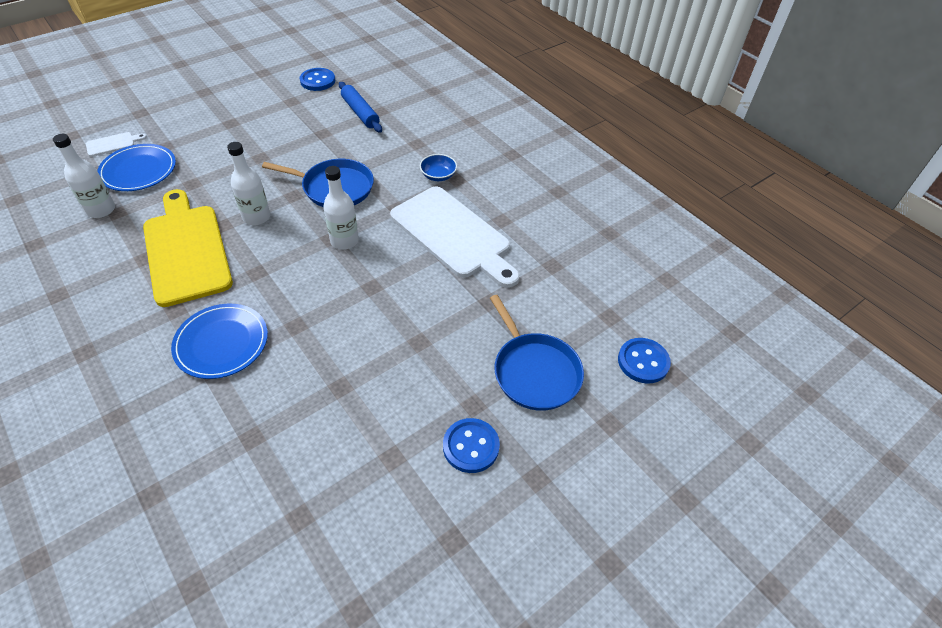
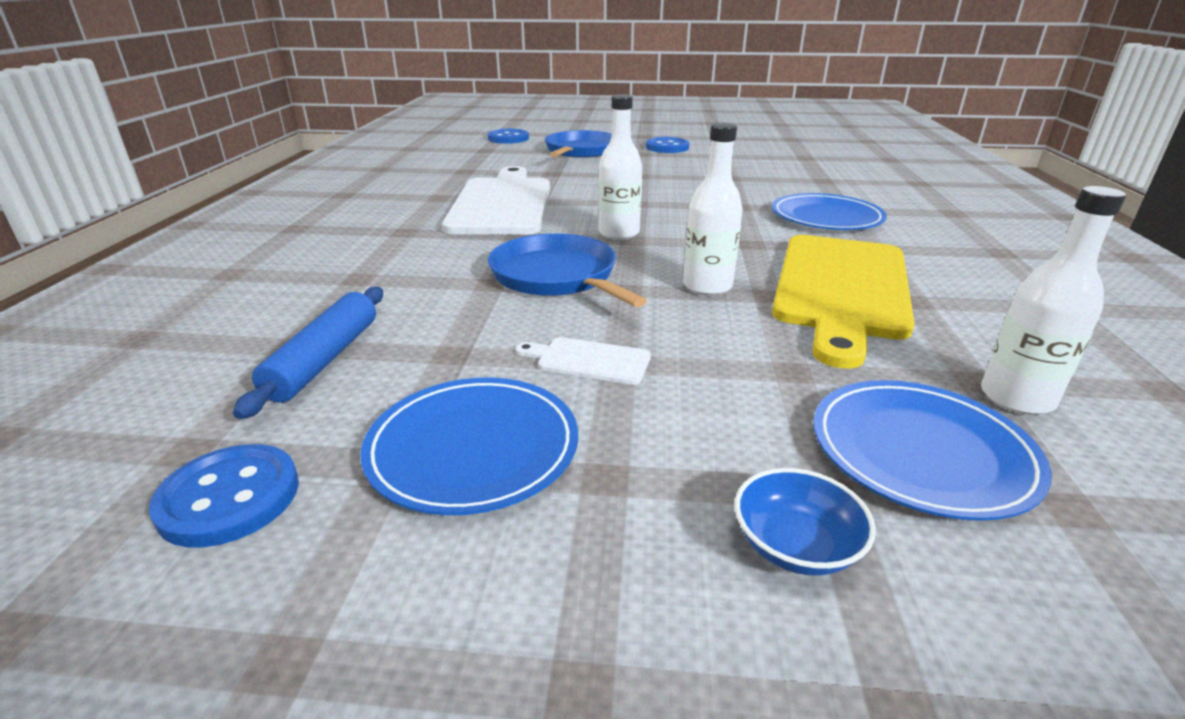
camera: 135 degrees left, 20 degrees down
(113, 144) = (1020, 590): white cutting board -> white cutting board (588, 361)
(275, 113) = (473, 448): none -> blue plate
(438, 176) = (414, 241): blue bowl -> blue bowl (795, 546)

